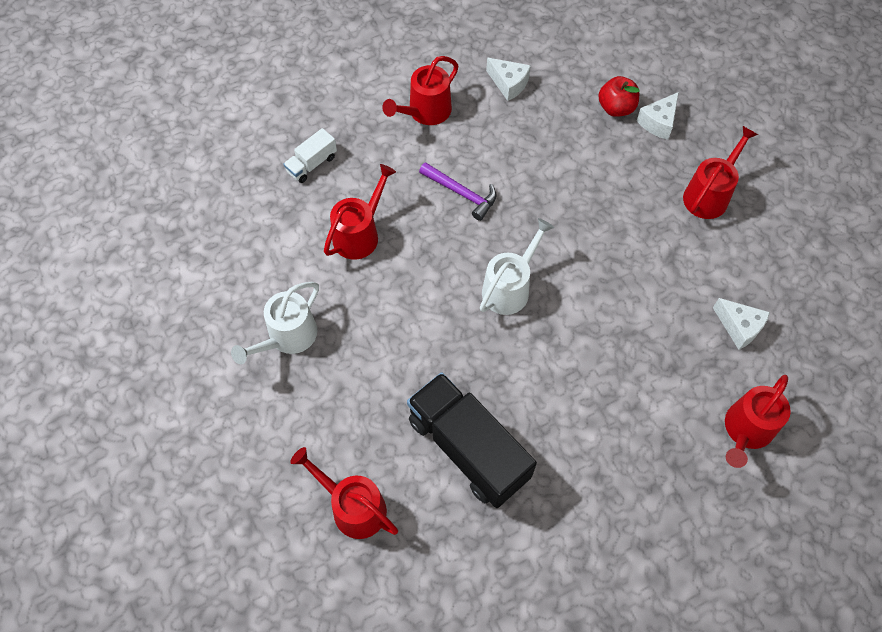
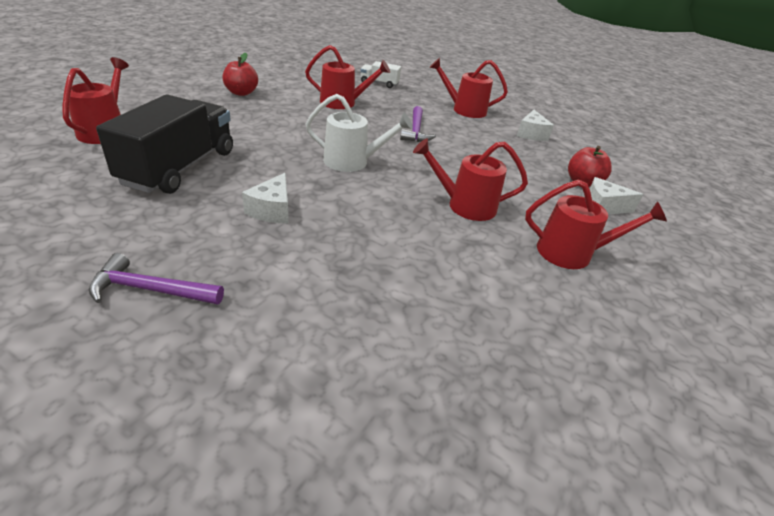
camera: 55 degrees right, 25 degrees down
(287, 337) = (241, 93): white watering can -> red apple
(654, 505) = (150, 290): none -> purple hammer
(739, 327) = (436, 312): white cheese -> white cheese (272, 210)
(746, 431) = (293, 351): red watering can -> red watering can (465, 205)

